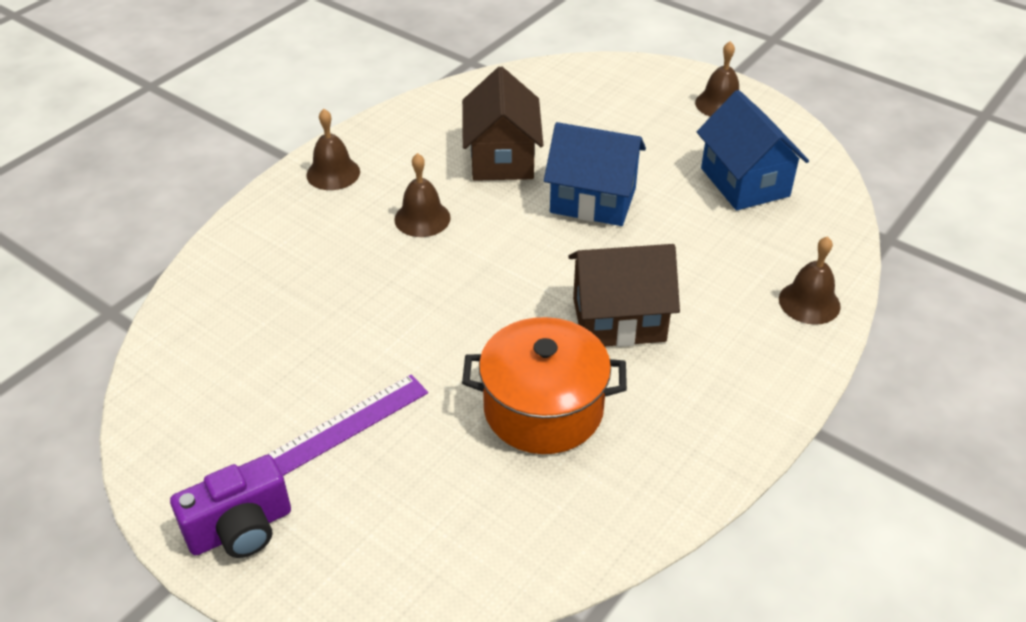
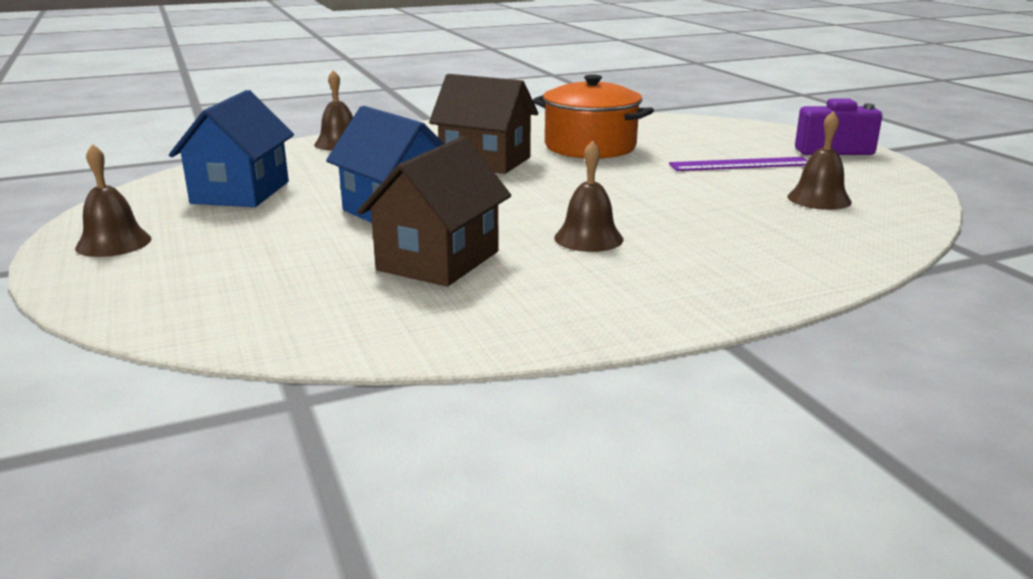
camera: 150 degrees left, 20 degrees down
(333, 173) = (670, 298): brown bell -> brown bell (819, 199)

